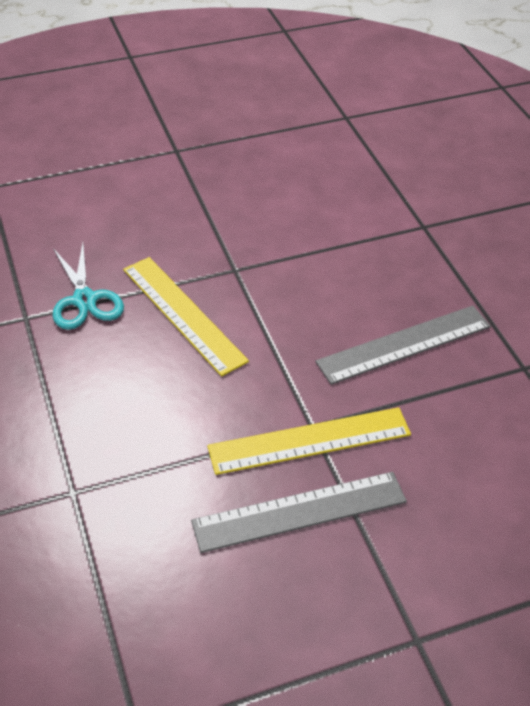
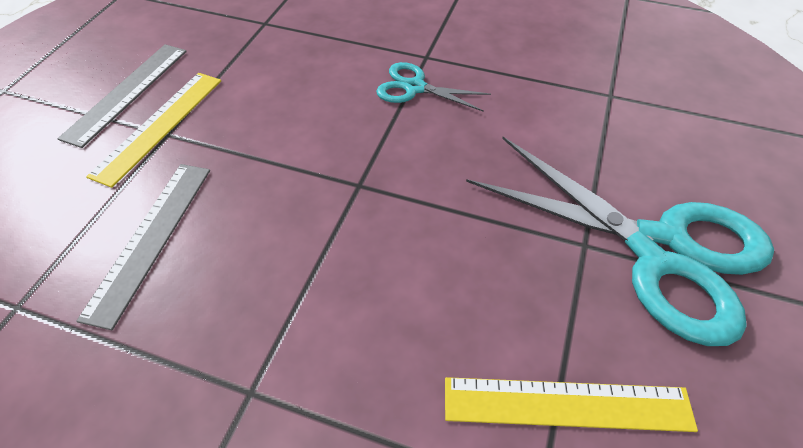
camera: 130 degrees right, 5 degrees up
(150, 123) = (659, 250): none -> turquoise scissors
(183, 314) = (343, 128): yellow ruler -> yellow ruler (567, 404)

